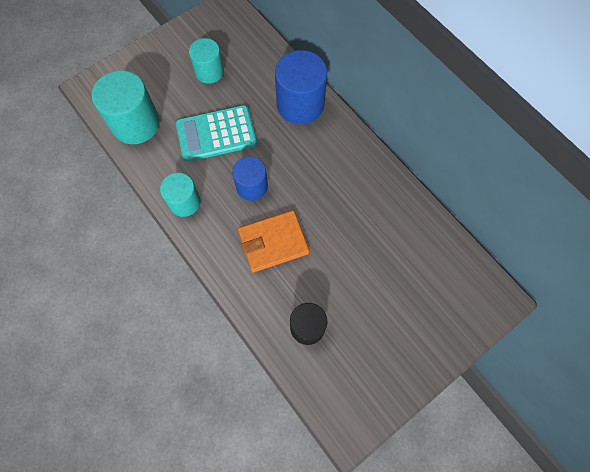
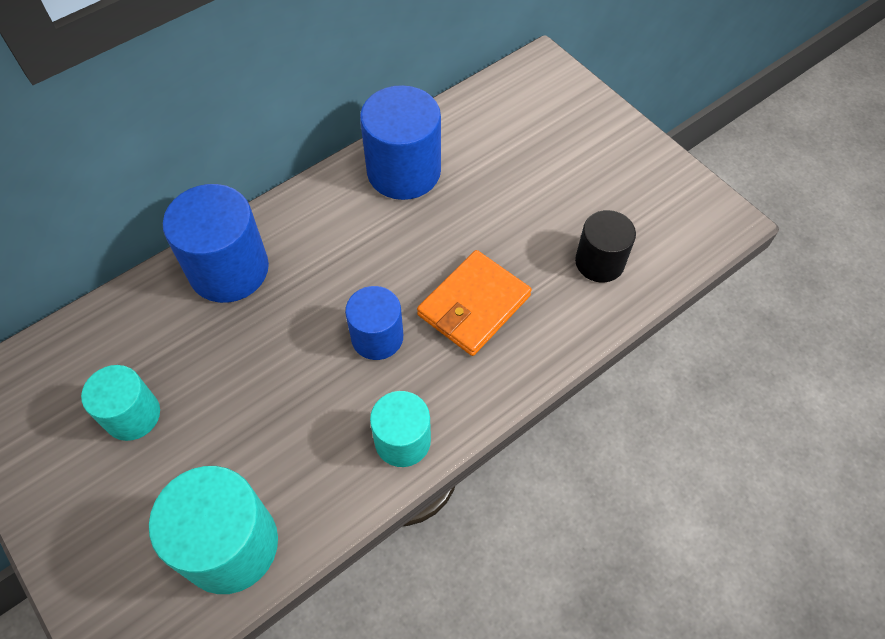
camera: 90 degrees left, 10 degrees down
(216, 134) = (271, 396): turquoise calculator -> none
(273, 242) = (474, 305): orange wallet -> orange wallet turned 60 degrees clockwise
(381, 198) = (404, 171): none -> blue cylinder

